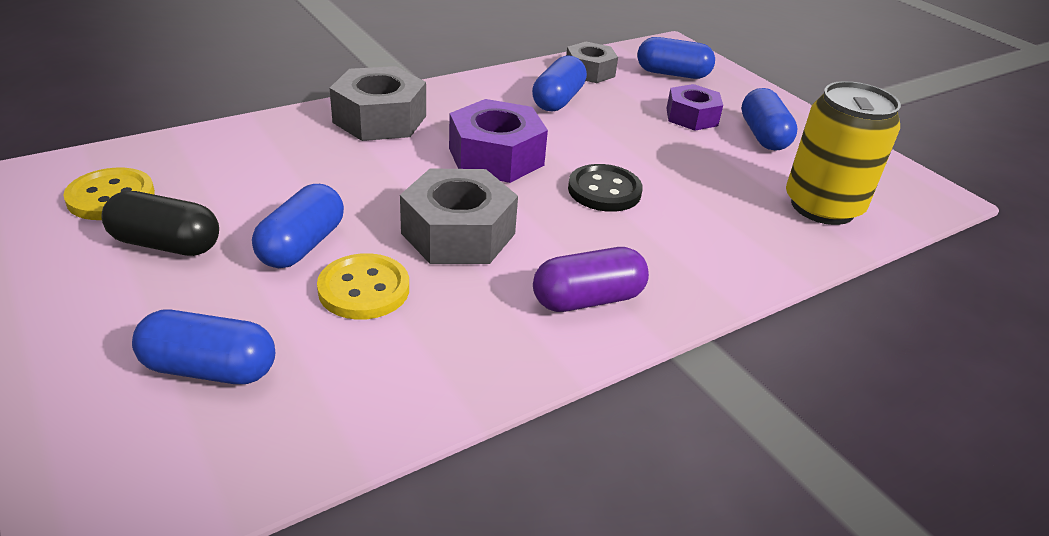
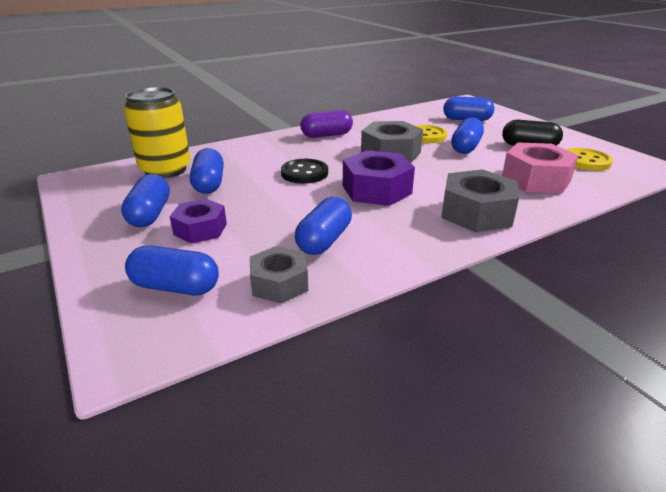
camera: 175 degrees left, 5 degrees down
(249, 163) = (535, 179): none -> pink nut
(733, 176) = (209, 184): none -> blue capsule

